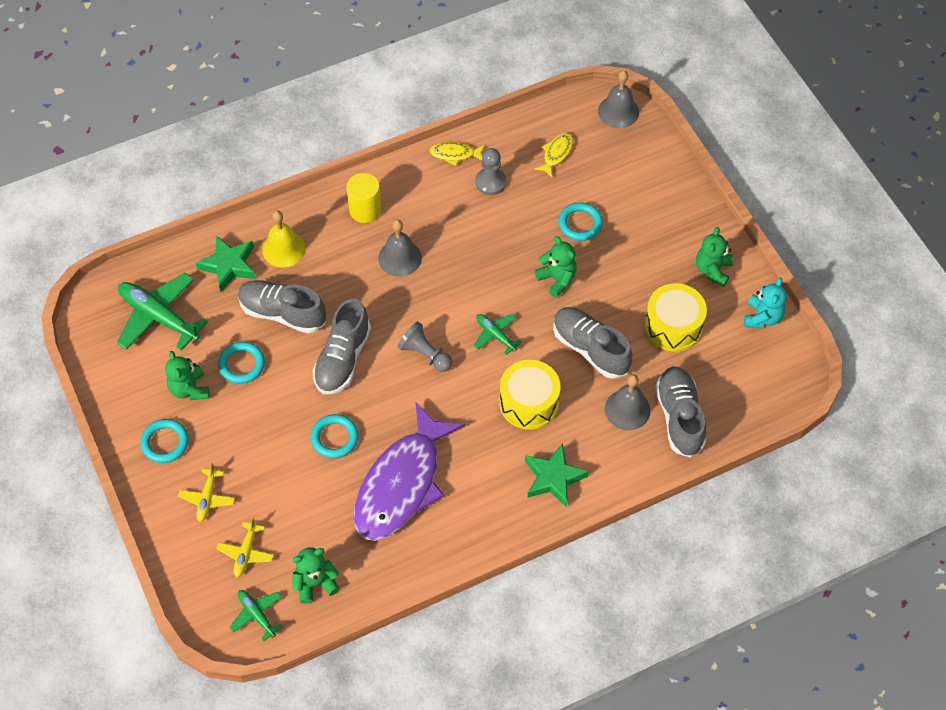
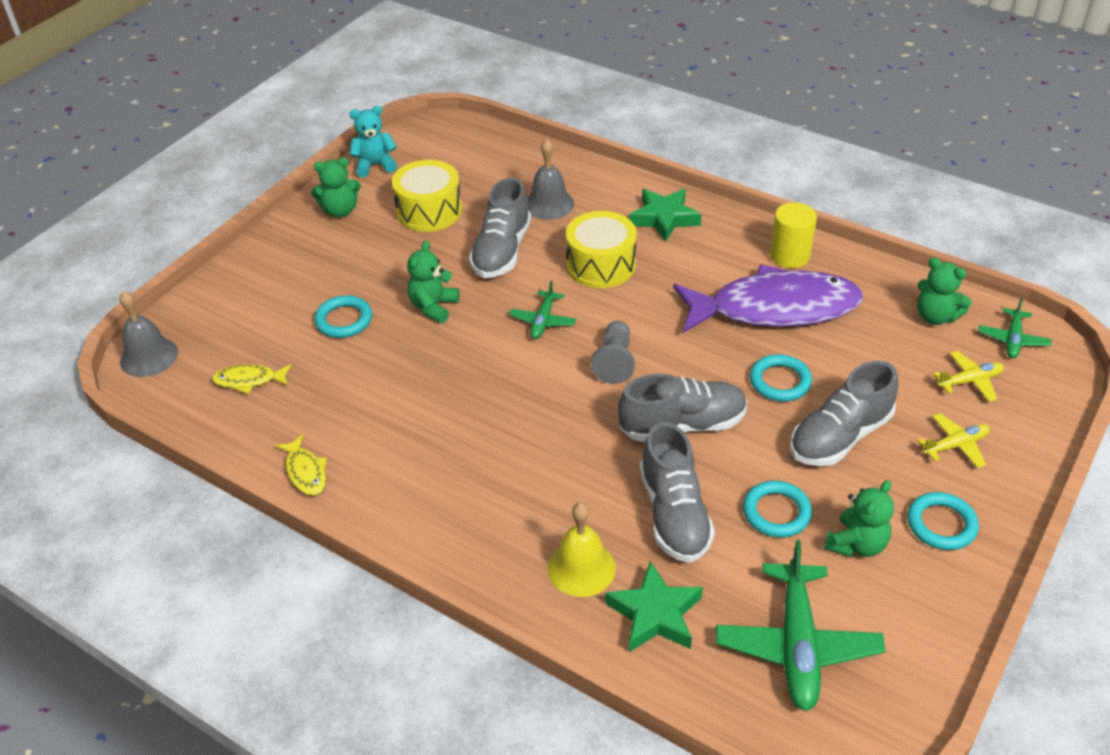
camera: 120 degrees left, 15 degrees down
(365, 210) = (456, 516): yellow cylinder -> yellow cylinder (789, 255)
(400, 258) = (504, 445): grey bell -> none
(490, 182) = (331, 418): grey pawn -> none
(679, 417) = (528, 173): grey shoe -> grey shoe (840, 436)

